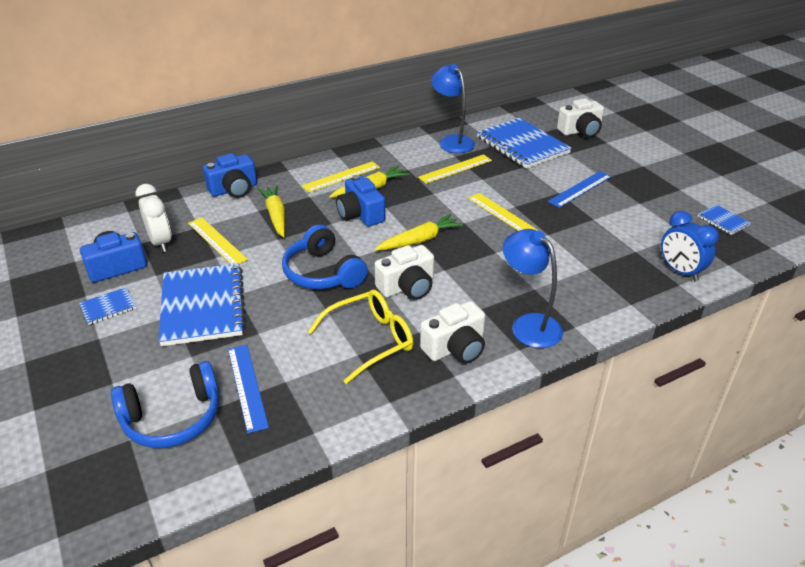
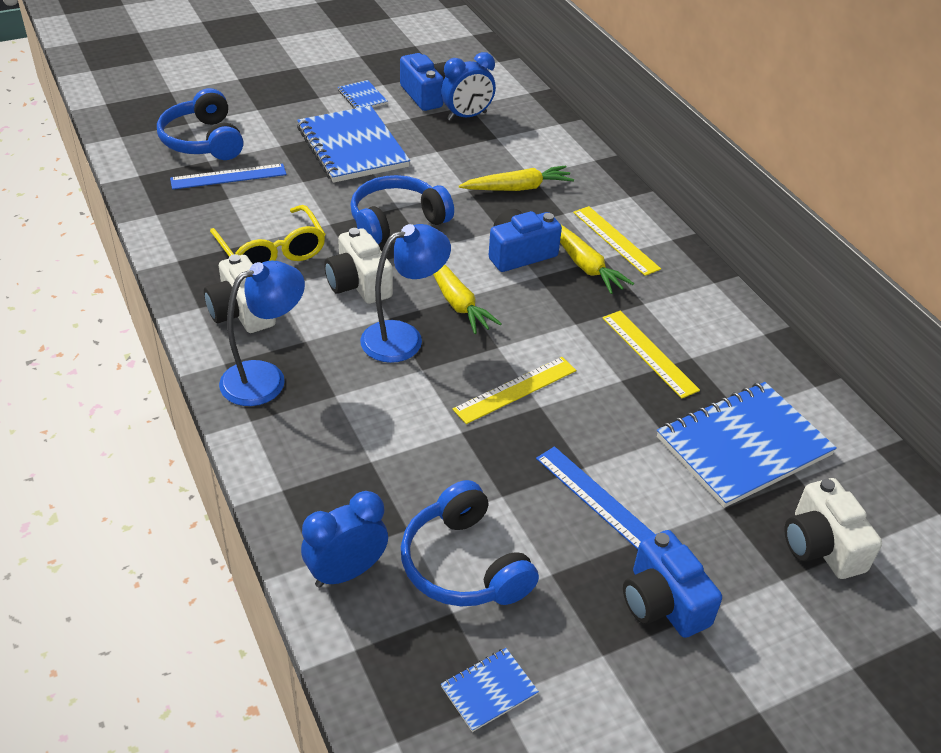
camera: 90 degrees right, 5 degrees up
(161, 242) = (467, 116): white clock -> blue clock
(203, 306) = (352, 147): blue notebook -> blue notebook turned 75 degrees clockwise
(216, 241) = (466, 150): yellow ruler -> none
(234, 189) = (577, 157): blue camera -> blue camera (663, 602)
(452, 141) = (742, 358): blue lamp -> blue lamp (403, 337)
(650, 230) = (464, 564): none -> blue headphones

